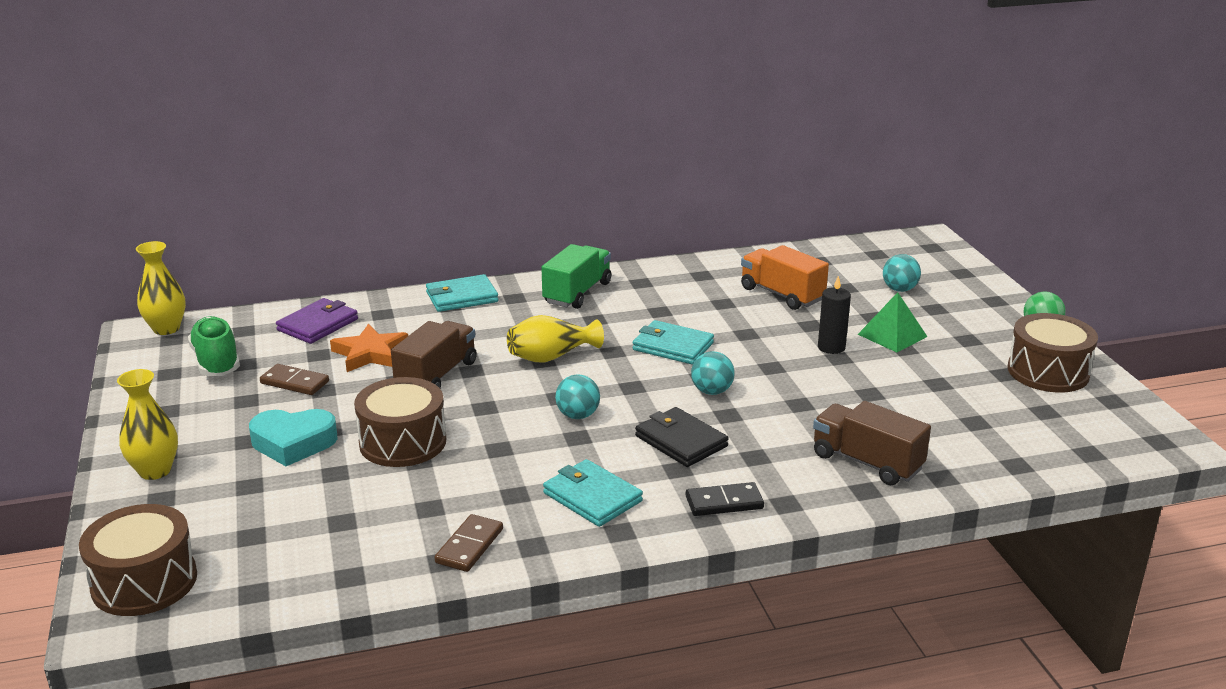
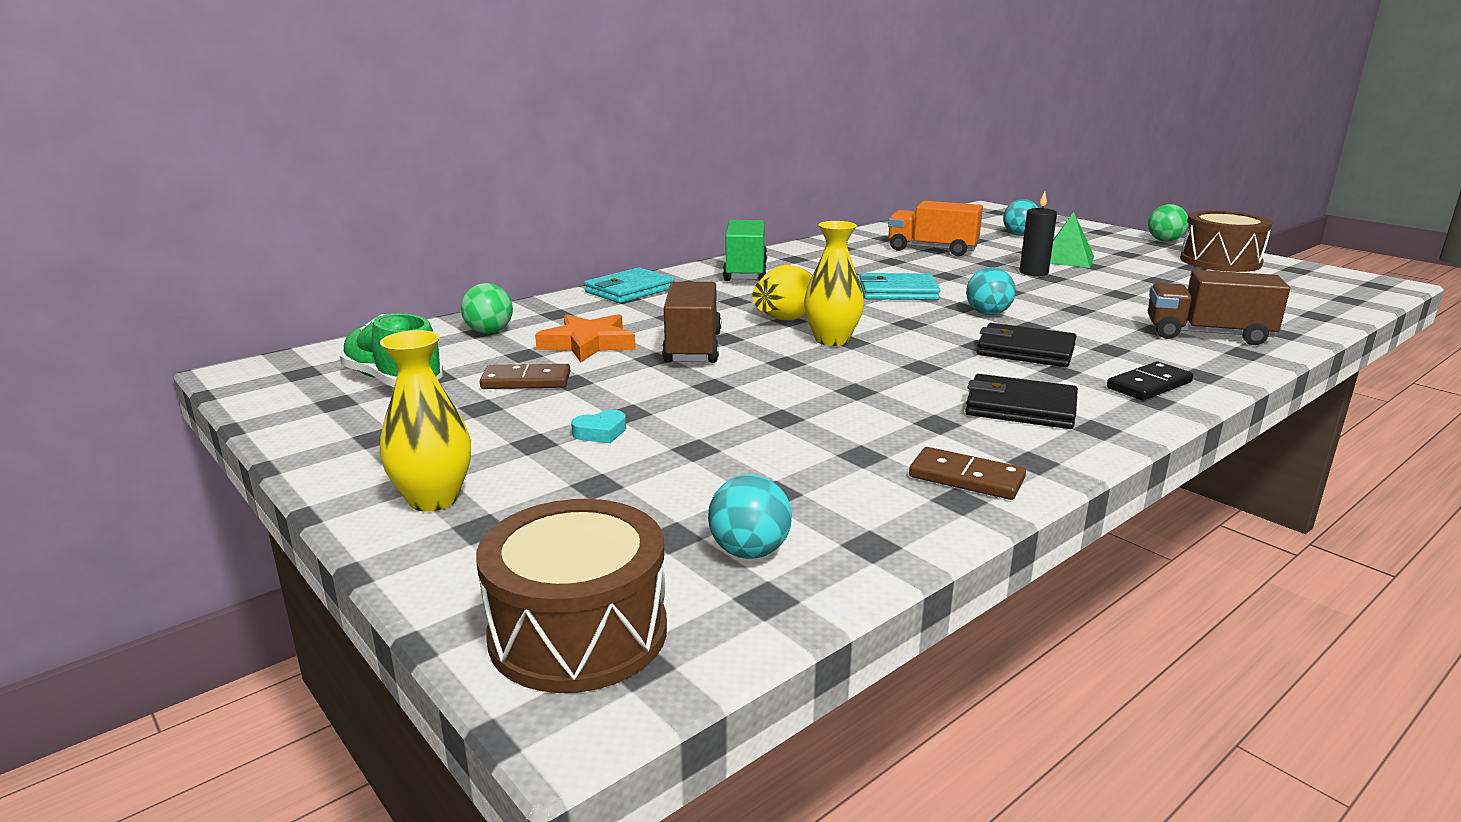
camera: 25 degrees left, 5 degrees down
(166, 329) = (283, 365): yellow vase -> yellow vase (832, 340)
(293, 443) = (600, 432): turquoise heart -> turquoise heart, size x0.46
(318, 324) = (489, 332): purple wallet -> green ball
(403, 442) = (738, 406): brown drum -> none
(469, 546) = (966, 478): brown domino -> brown domino turned 60 degrees counterclockwise
(578, 415) = (894, 351): turquoise ball -> turquoise ball (749, 552)
(592, 497) = (1020, 408): turquoise wallet -> black wallet

